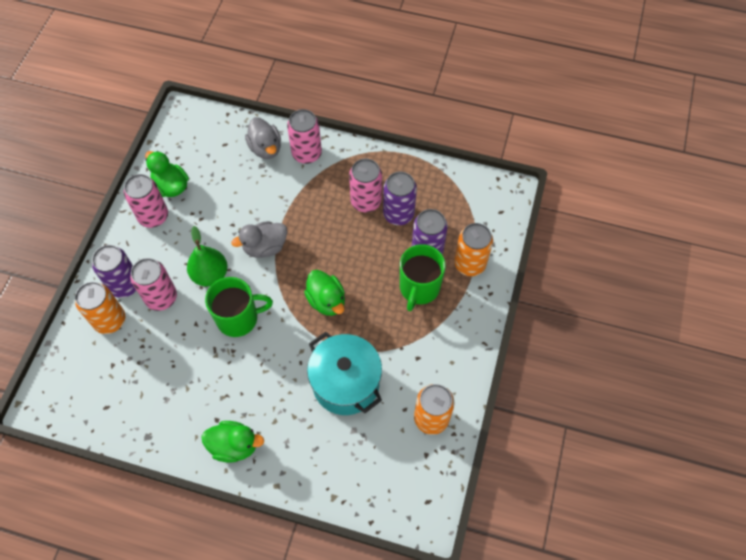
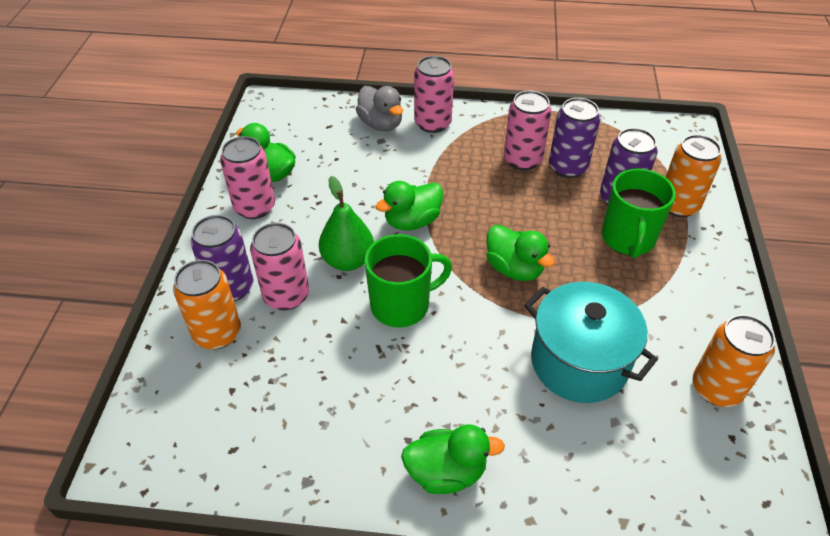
camera: 10 degrees left, 15 degrees down
(265, 247) = (412, 221): grey duck -> green duck

